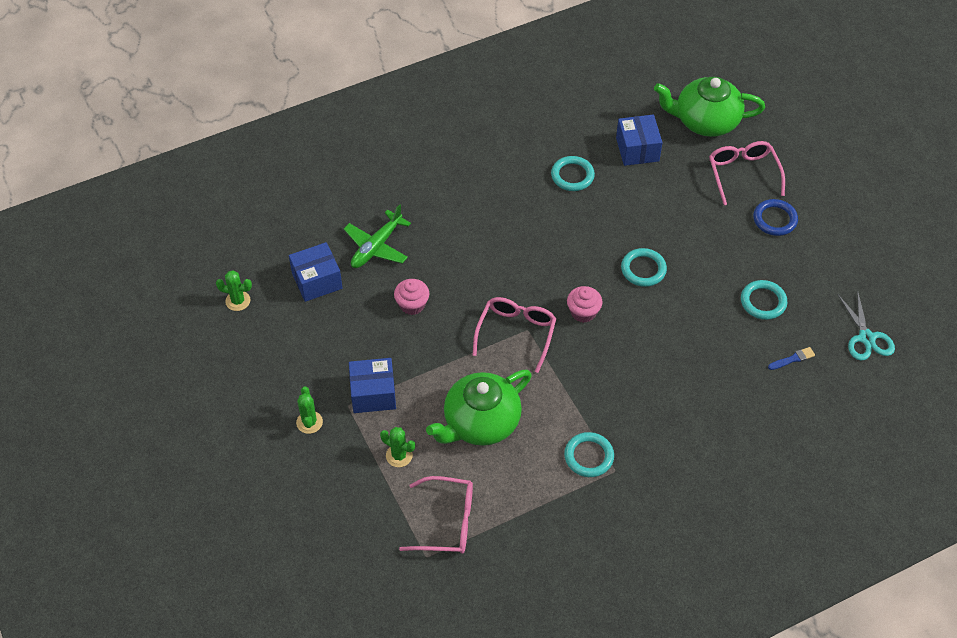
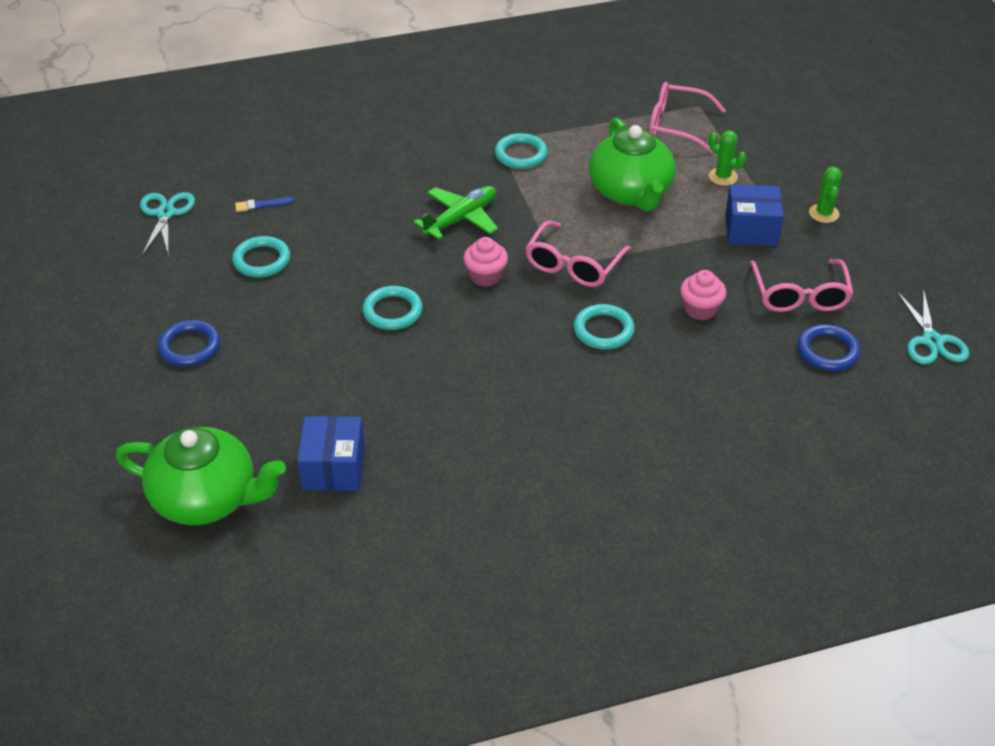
camera: 170 degrees left, 10 degrees down
(238, 301) = (932, 341): green cactus -> turquoise scissors
(317, 281) = (827, 351): blue box -> blue ring
(376, 246) = (746, 382): green plane -> green plane (461, 219)
(480, 423) = (631, 192): green teapot -> green teapot turned 105 degrees clockwise
(572, 176) = (446, 441): turquoise ring -> turquoise ring (603, 330)
(743, 174) = (196, 410): pink glasses -> pink glasses (799, 295)

